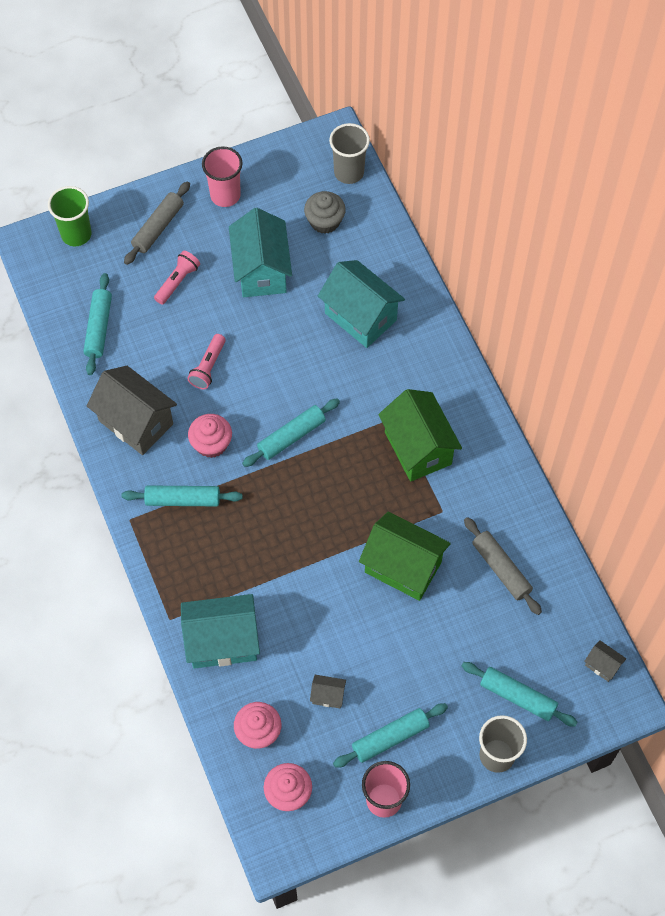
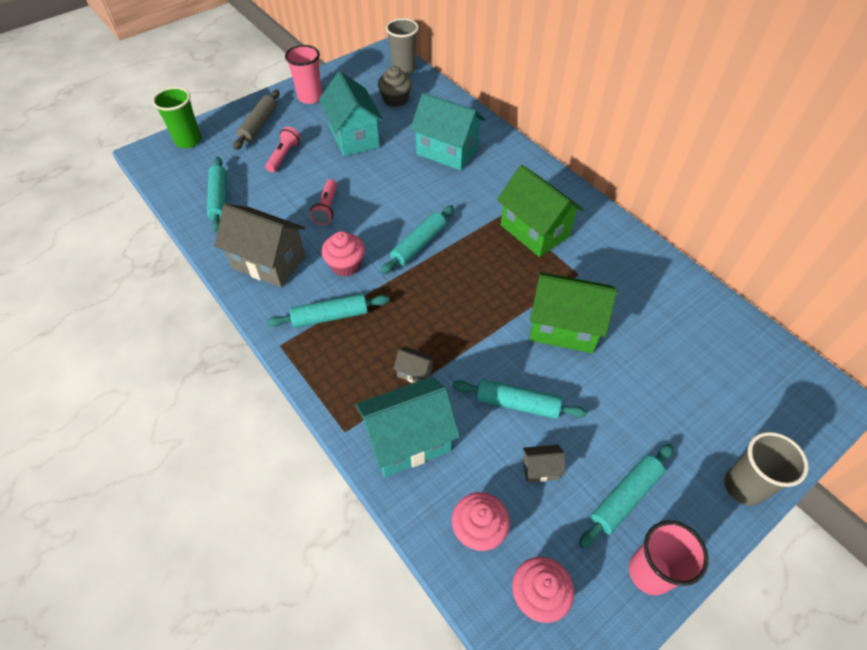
camera: 15 degrees left, 10 degrees down
(501, 569) = (654, 309): grey rolling pin -> none
(518, 696) = (731, 420): turquoise rolling pin -> turquoise rolling pin (517, 404)
(602, 665) = (792, 370): grey house -> grey house (414, 372)

